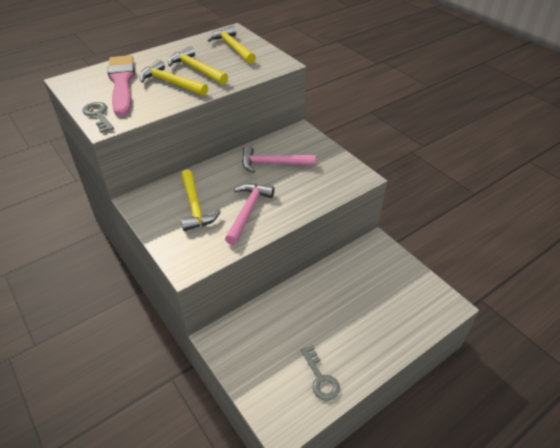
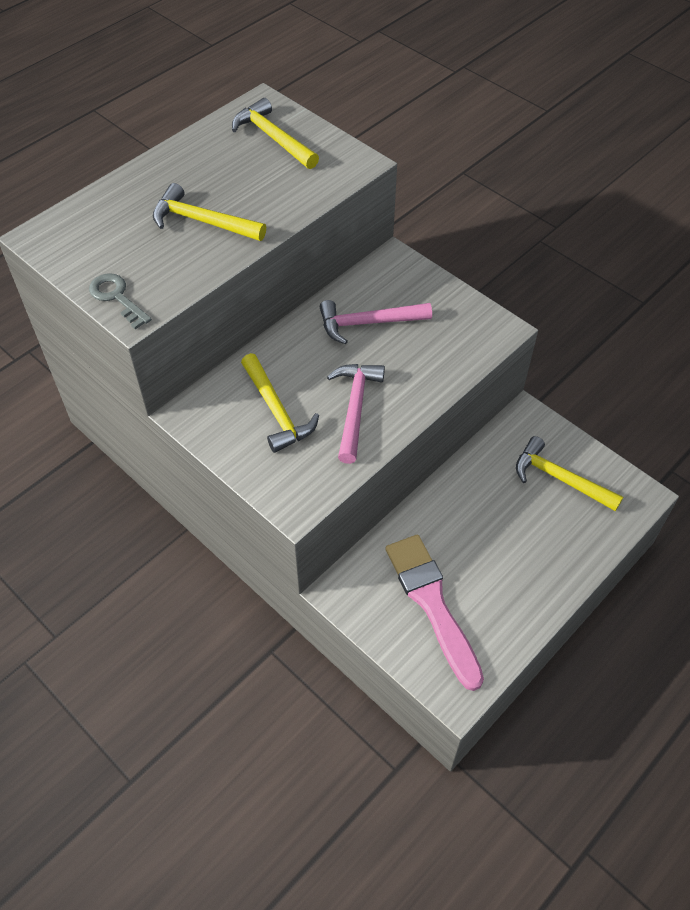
camera: 10 degrees left, 10 degrees up
(122, 83) = (126, 231): pink brush -> pink brush (432, 604)
(196, 69) = (232, 190): yellow hammer -> yellow hammer (560, 479)
(320, 378) = (491, 622): grey key -> none

